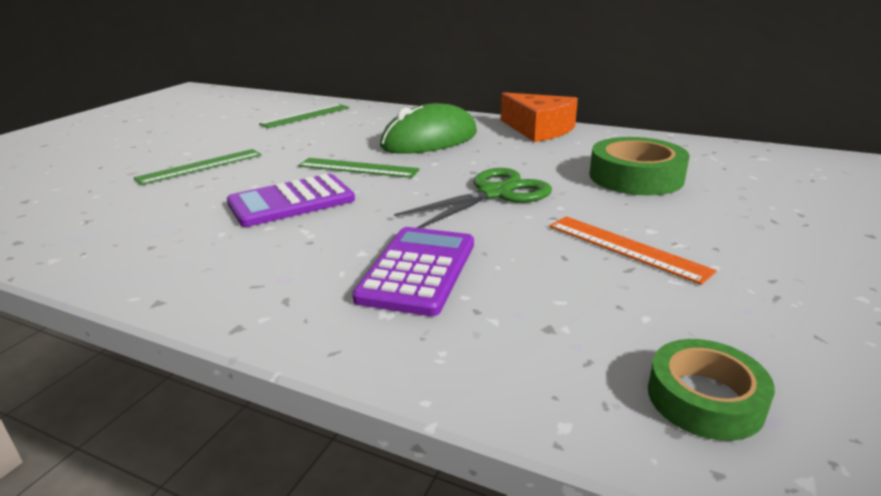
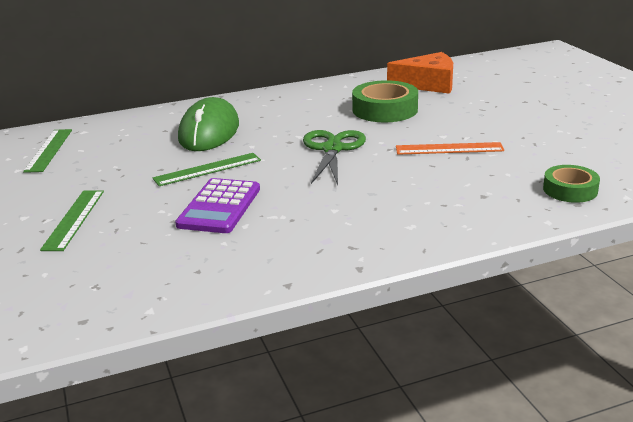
camera: 45 degrees left, 0 degrees up
(418, 270) = (383, 203): purple calculator -> none
(538, 129) = (267, 98): orange cheese -> orange cheese (428, 84)

